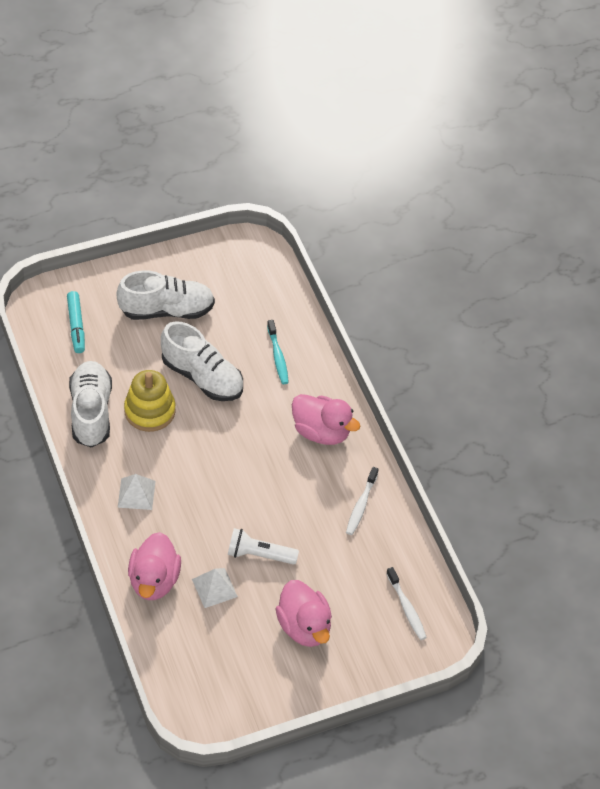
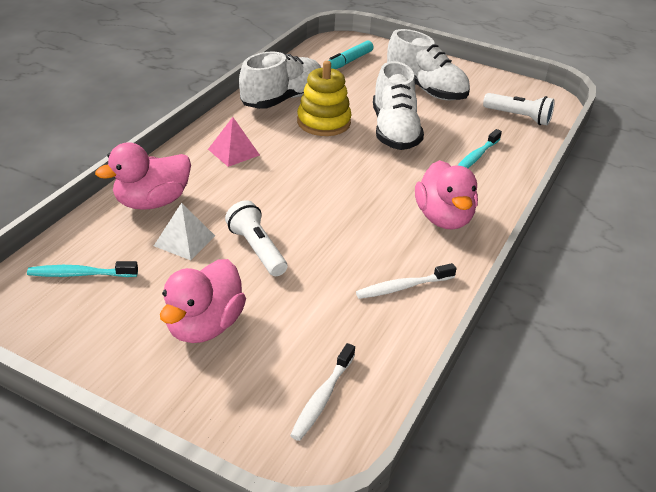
camera: 50 degrees right, 15 degrees down
(136, 494) = (233, 152): white pyramid -> pink pyramid
(198, 663) = (80, 274): none -> turquoise toothbrush
(257, 287) = (519, 117): none -> white flashlight

